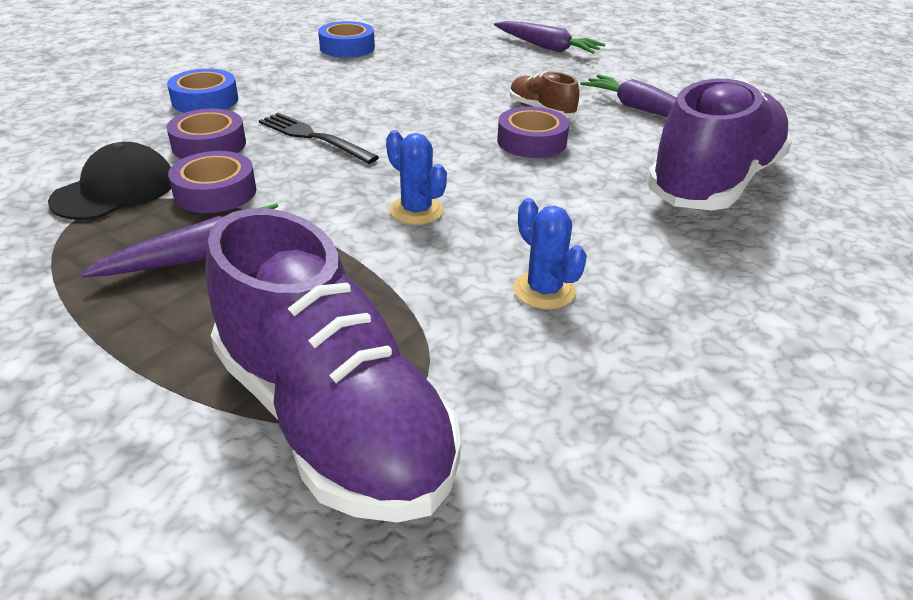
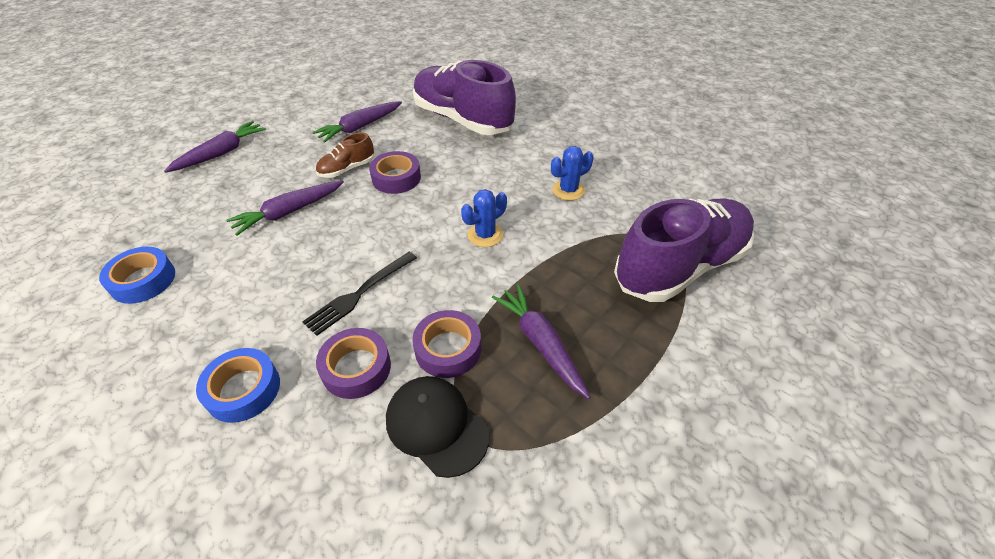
camera: 85 degrees left, 10 degrees up
(449, 90) = (289, 212): none -> purple carrot

